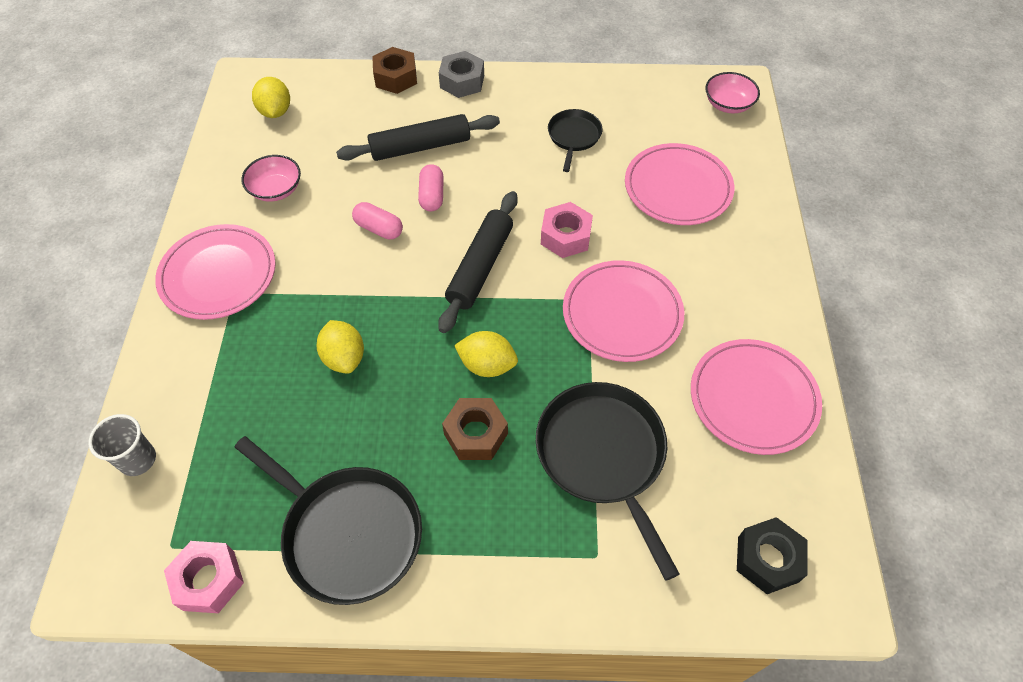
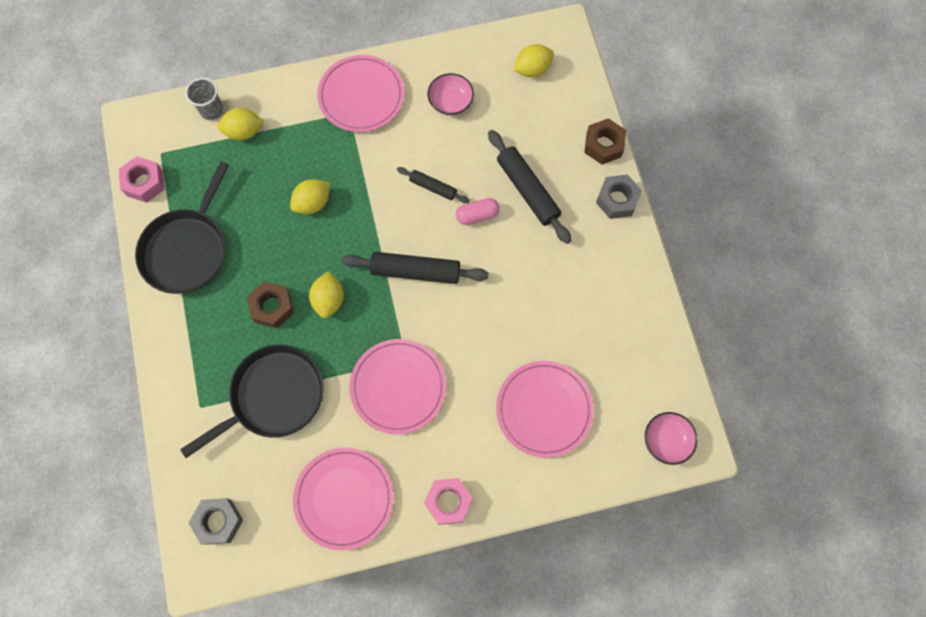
camera: 75 degrees right, 15 degrees up
(196, 422) = (244, 132): none -> yellow lemon
(379, 228) = (433, 187): pink capsule -> black rolling pin
(566, 236) = (464, 328): pink nut -> pink nut (448, 502)
(573, 137) = (578, 310): black pan -> none
(767, 559) = (218, 521): black nut -> grey nut

